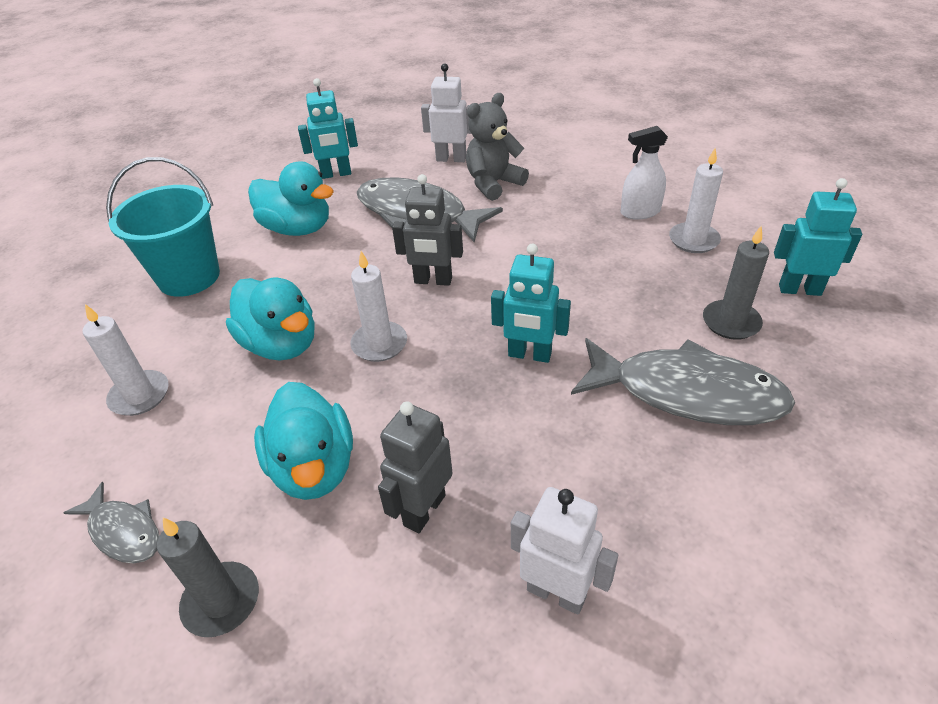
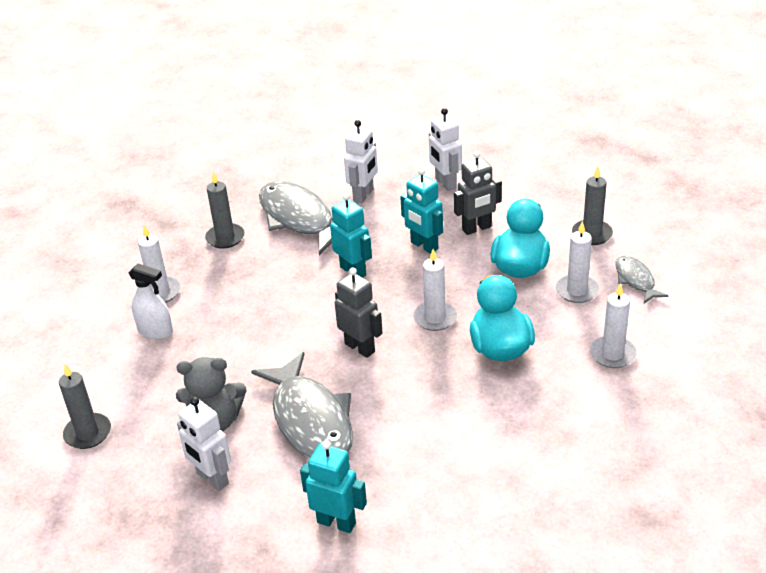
camera: 145 degrees left, 5 degrees down
(189, 277) = (546, 449): turquoise bucket -> none
(213, 467) = (577, 291): none -> white candle
(298, 228) = (423, 459): turquoise duck -> none
(575, 143) = (88, 433): none -> grey candle
(656, 485) = (364, 195): none -> white robot
(799, 289) = (161, 236): turquoise robot -> turquoise robot (424, 246)

